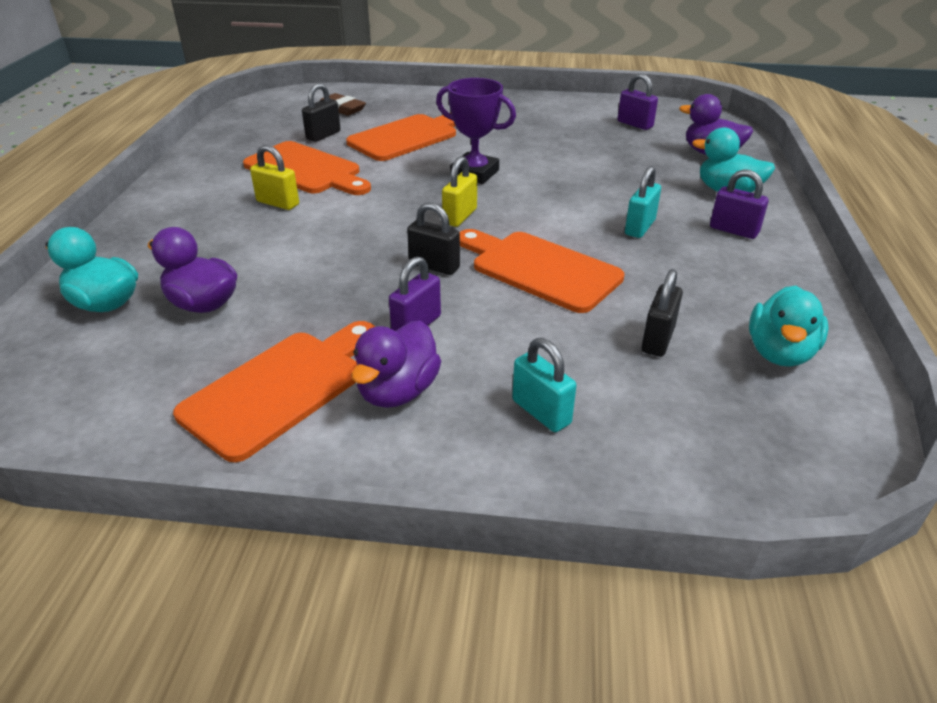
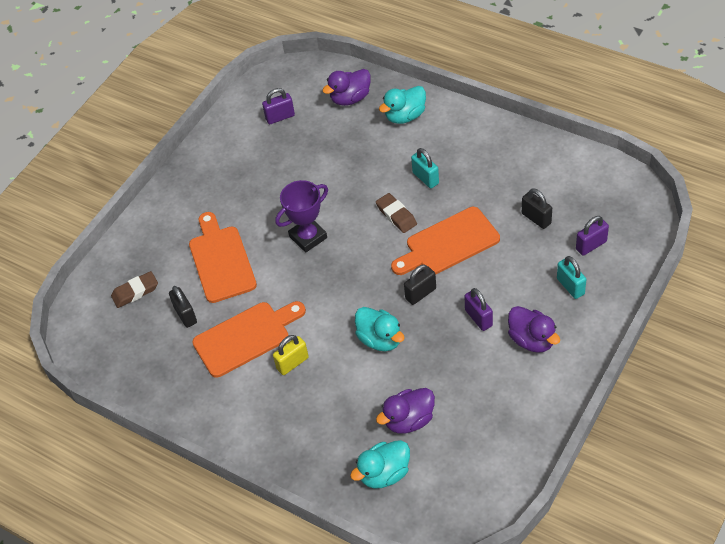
camera: 60 degrees left, 15 degrees up
(281, 388) = (508, 390): orange cutting board -> none
(460, 216) = (366, 263): yellow padlock -> none
(541, 412) = (570, 286): turquoise padlock -> turquoise padlock turned 75 degrees clockwise
(556, 220) = (396, 215): none -> brown eraser
(734, 230) = (451, 136): purple padlock -> purple padlock (591, 245)
(779, 353) = (566, 176): turquoise duck -> turquoise duck (380, 339)

